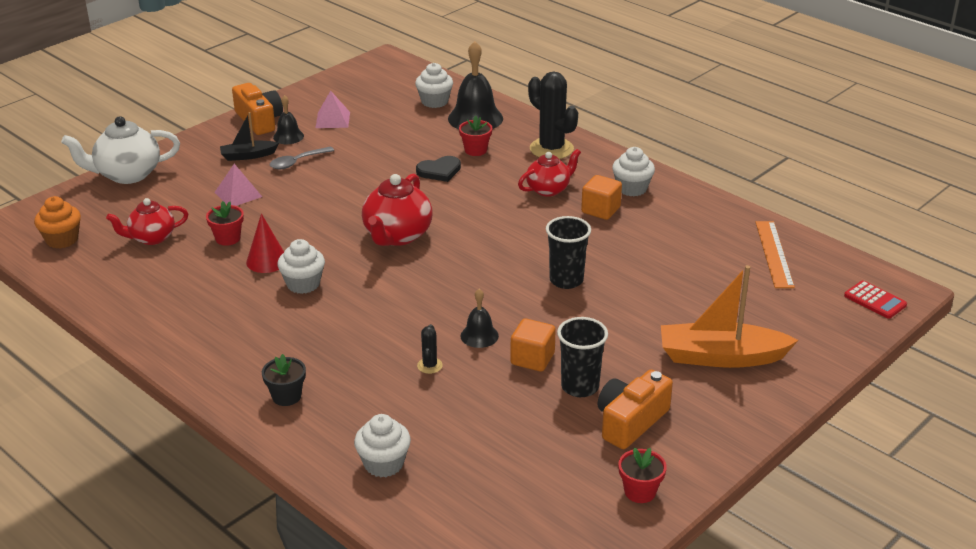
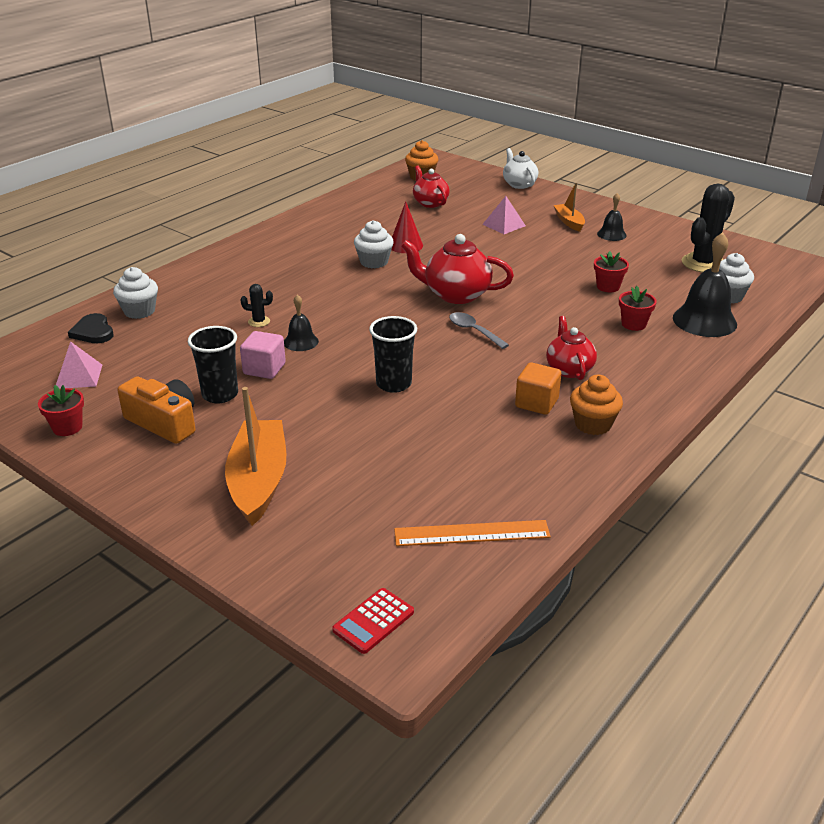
camera: 85 degrees right, 0 degrees up
(127, 174) = (519, 184): white teapot -> white teapot, size x0.66
(228, 238) = (435, 228): red flower pot -> red flower pot (608, 287)
(248, 156) = (569, 222): black boat -> orange boat
(259, 120) = (634, 220): orange camera -> none
(286, 396) = (227, 269): black flower pot -> none
(297, 162) = (567, 242): grey spoon -> grey spoon (474, 331)
(332, 120) = (655, 250): pink pyramid -> pink pyramid (78, 376)
(439, 171) = (581, 307): black heart -> black heart (93, 332)
(532, 359) = (264, 369): orange cube -> pink cube
(548, 189) = (569, 369): red teapot -> red teapot turned 150 degrees counterclockwise
(551, 149) = (661, 369): black cactus -> black cactus (703, 263)
(632, 188) = (593, 424): white cupcake -> orange cupcake

